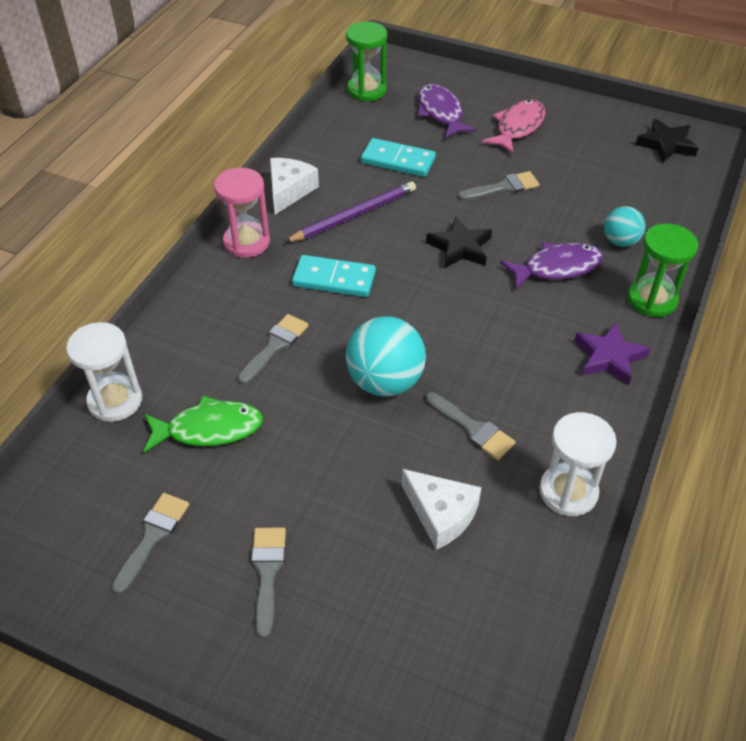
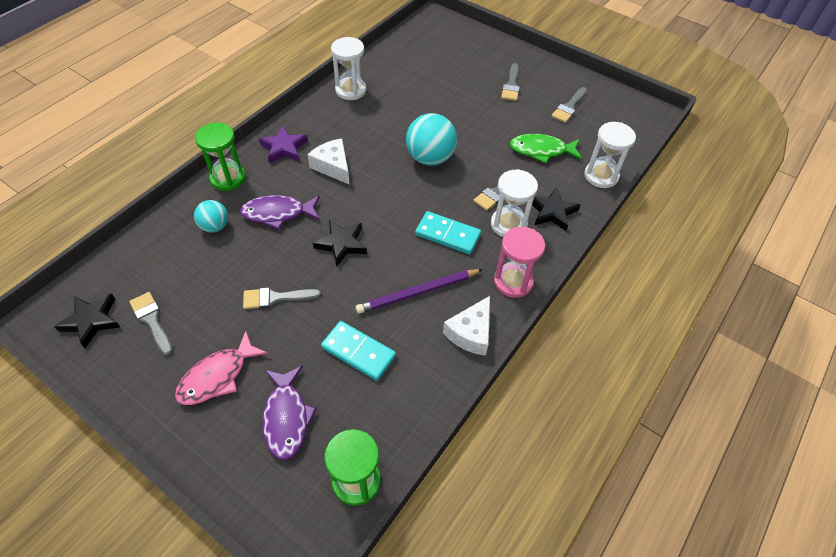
camera: 170 degrees left, 5 degrees up
(196, 331) = (552, 212): none -> black star
(256, 304) = (508, 224): none -> white hourglass
(441, 514) = (420, 92): white cheese -> white cheese (333, 166)
(472, 428) = (387, 125): grey brush -> grey brush (152, 321)

